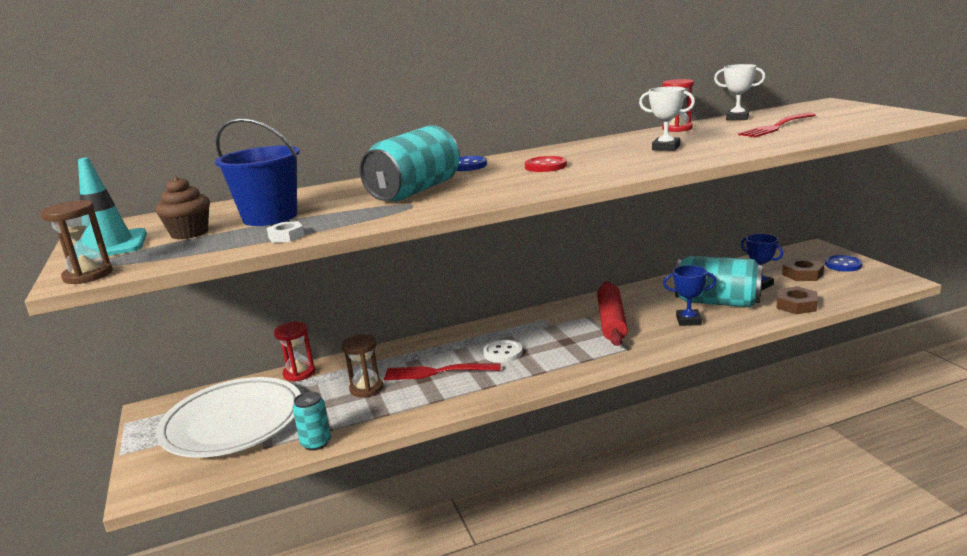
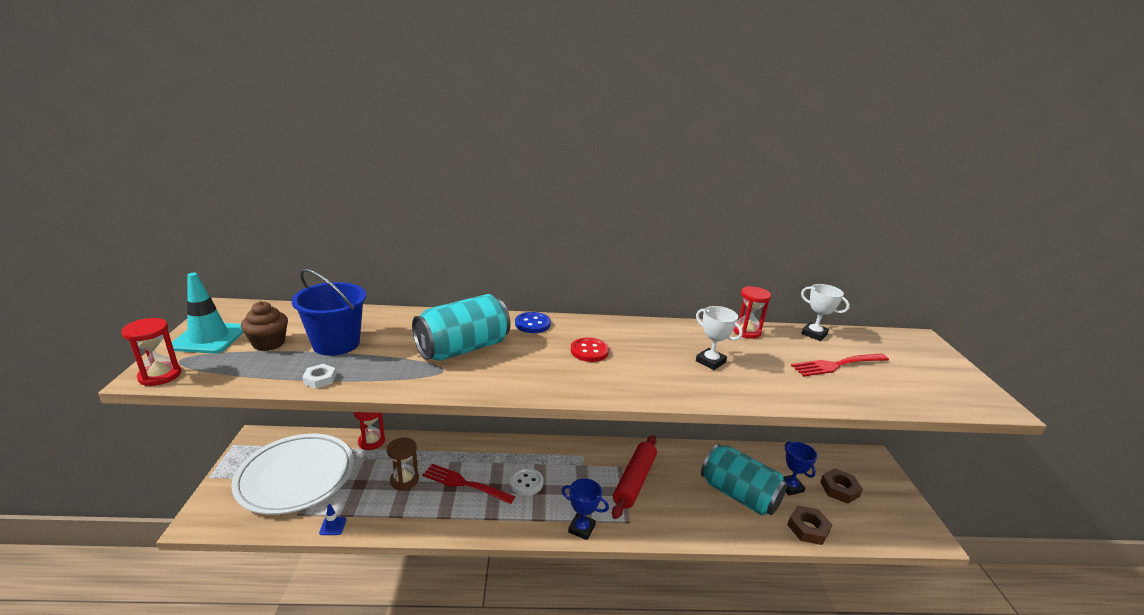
camera: 15 degrees right, 5 degrees up
(88, 275) = (160, 375): brown hourglass -> red hourglass
(316, 443) = (333, 526): turquoise can -> blue traffic cone
(688, 320) = (699, 508): blue trophy -> blue trophy (581, 529)
(843, 265) = (886, 492): blue button -> none

